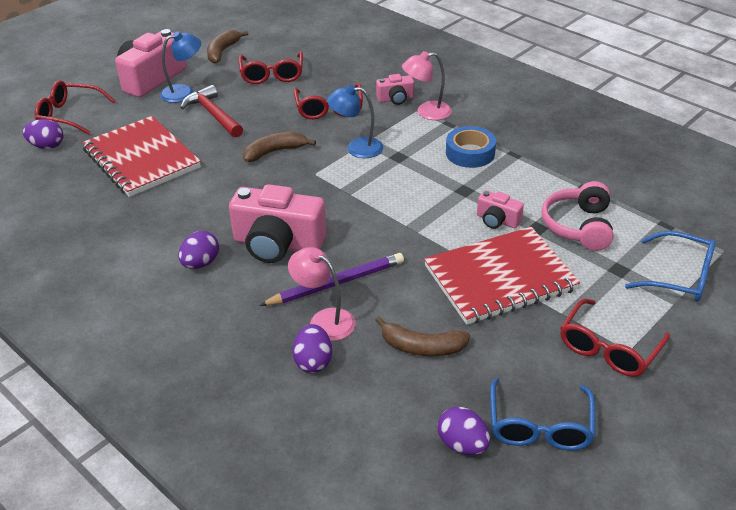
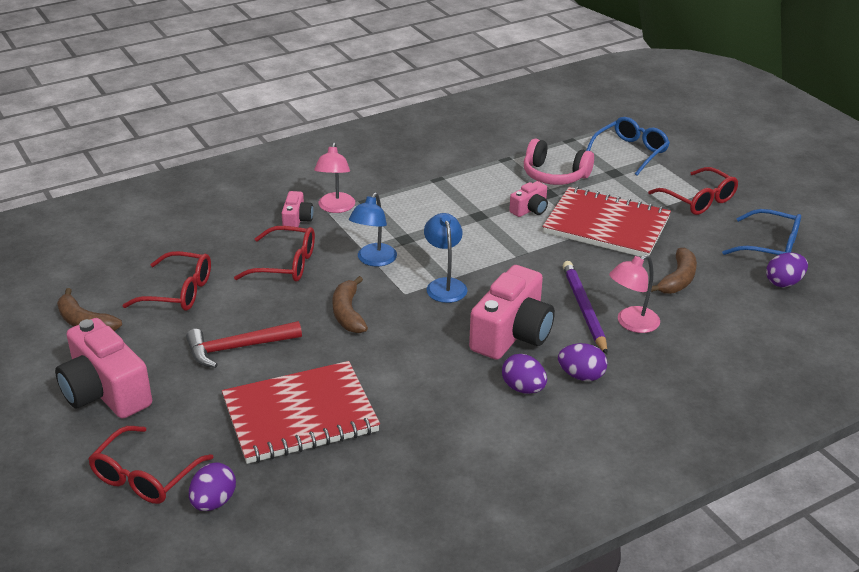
camera: 75 degrees left, 5 degrees down
(184, 92) = (164, 366): blue lamp -> blue lamp (445, 285)
(313, 361) = (682, 338): purple egg -> purple egg (581, 376)
(470, 153) = (422, 200): blue tape -> none
(500, 278) = (606, 225): red notebook -> red notebook turned 60 degrees counterclockwise

